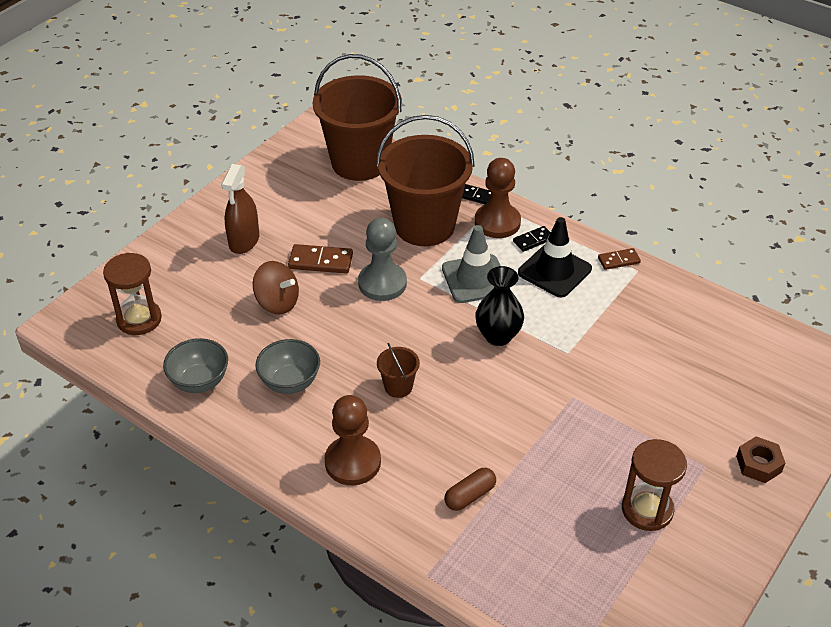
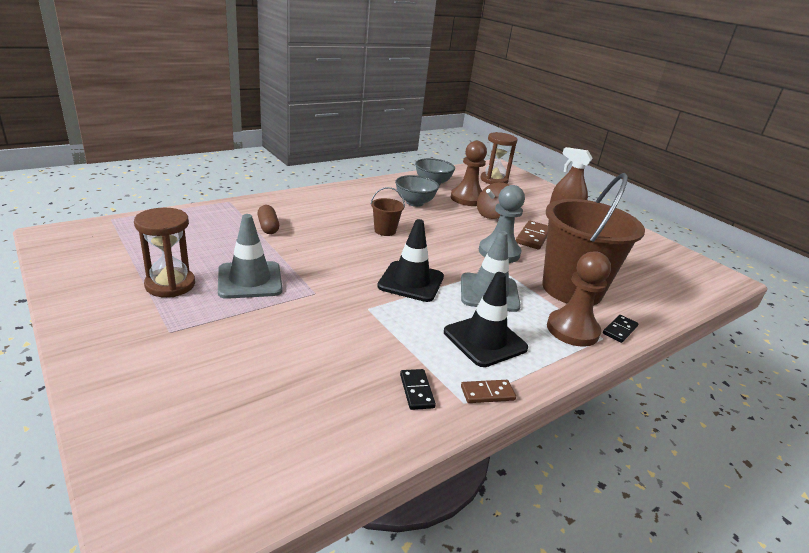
camera: 105 degrees right, 15 degrees down
(353, 462) = (333, 203): brown pawn -> brown pawn (467, 199)
(359, 162) = (671, 283): brown bucket -> none
(498, 336) = (411, 282): black vase -> black traffic cone
(533, 240) = (538, 343): black domino -> black domino (416, 391)
(591, 454) = (250, 280): none -> grey traffic cone
(618, 260) = (487, 393): brown domino -> brown domino turned 75 degrees clockwise
(758, 464) = (129, 366): brown nut -> none

